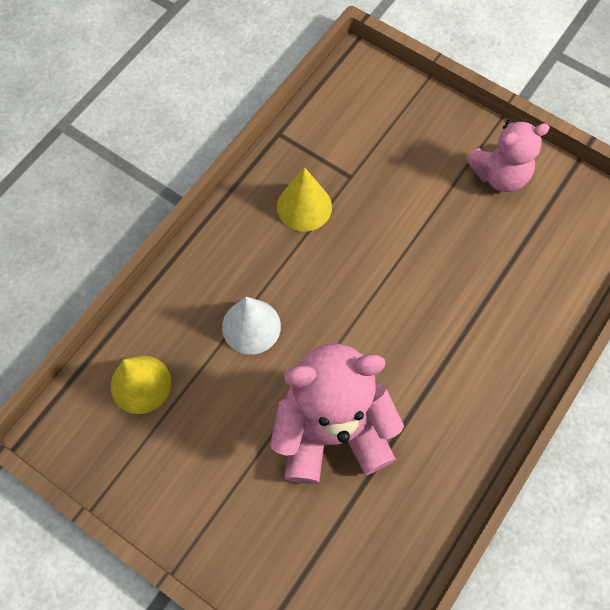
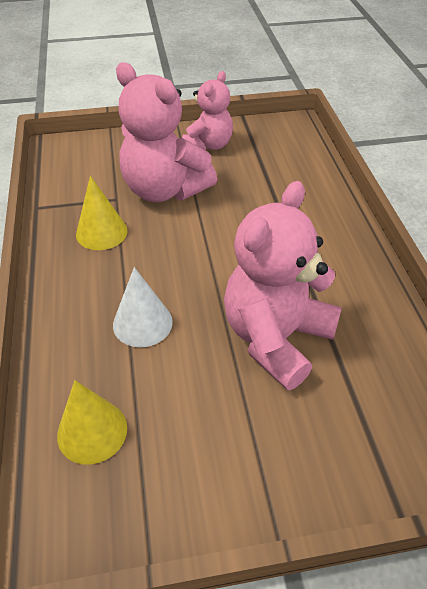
camera: 45 degrees left, 20 degrees down
(401, 200) = (164, 190): none -> pink teddy bear

